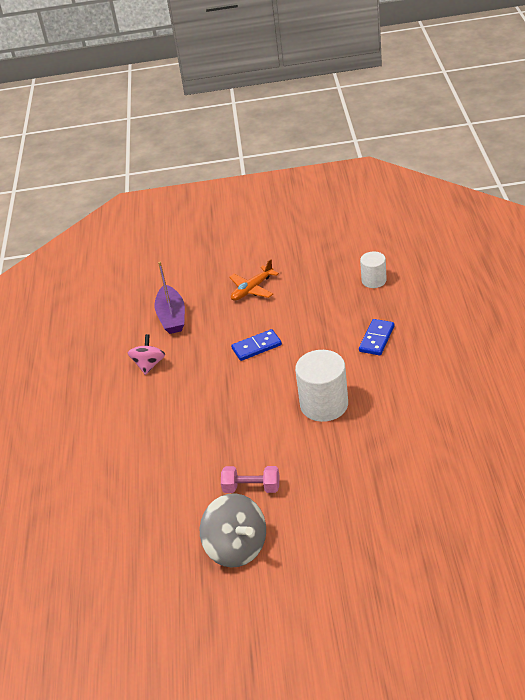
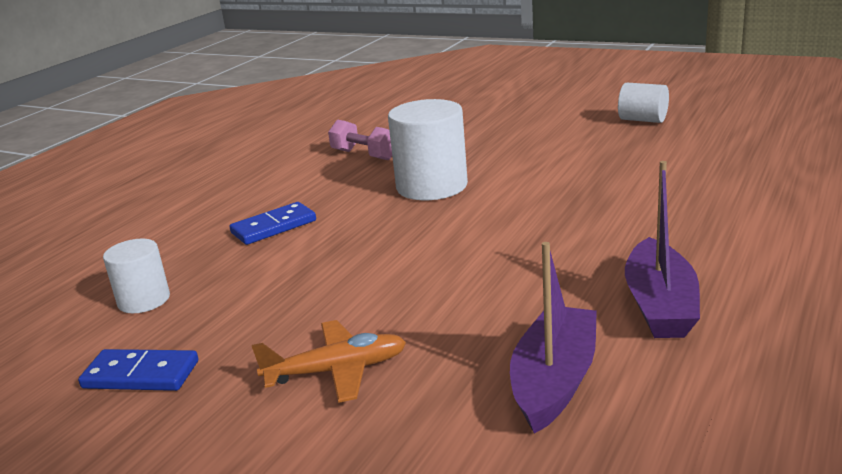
camera: 150 degrees left, 15 degrees down
(149, 365) = (660, 305): pink spinning top -> purple boat
(236, 547) = (642, 120): grey spinning top -> white cylinder
(251, 488) = (592, 148): pink dumbbell -> pink dumbbell (364, 155)
(256, 347) = (442, 270): blue domino -> blue domino (140, 375)

